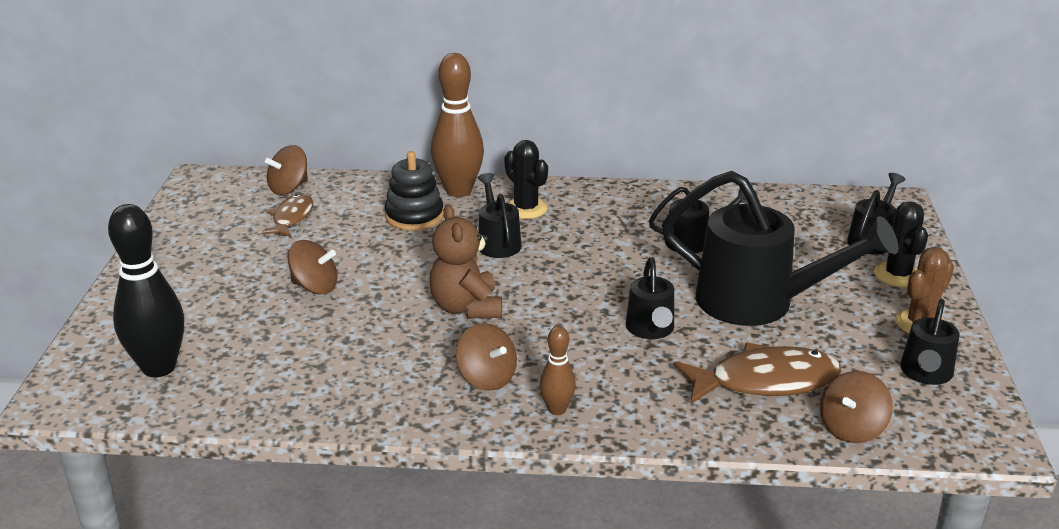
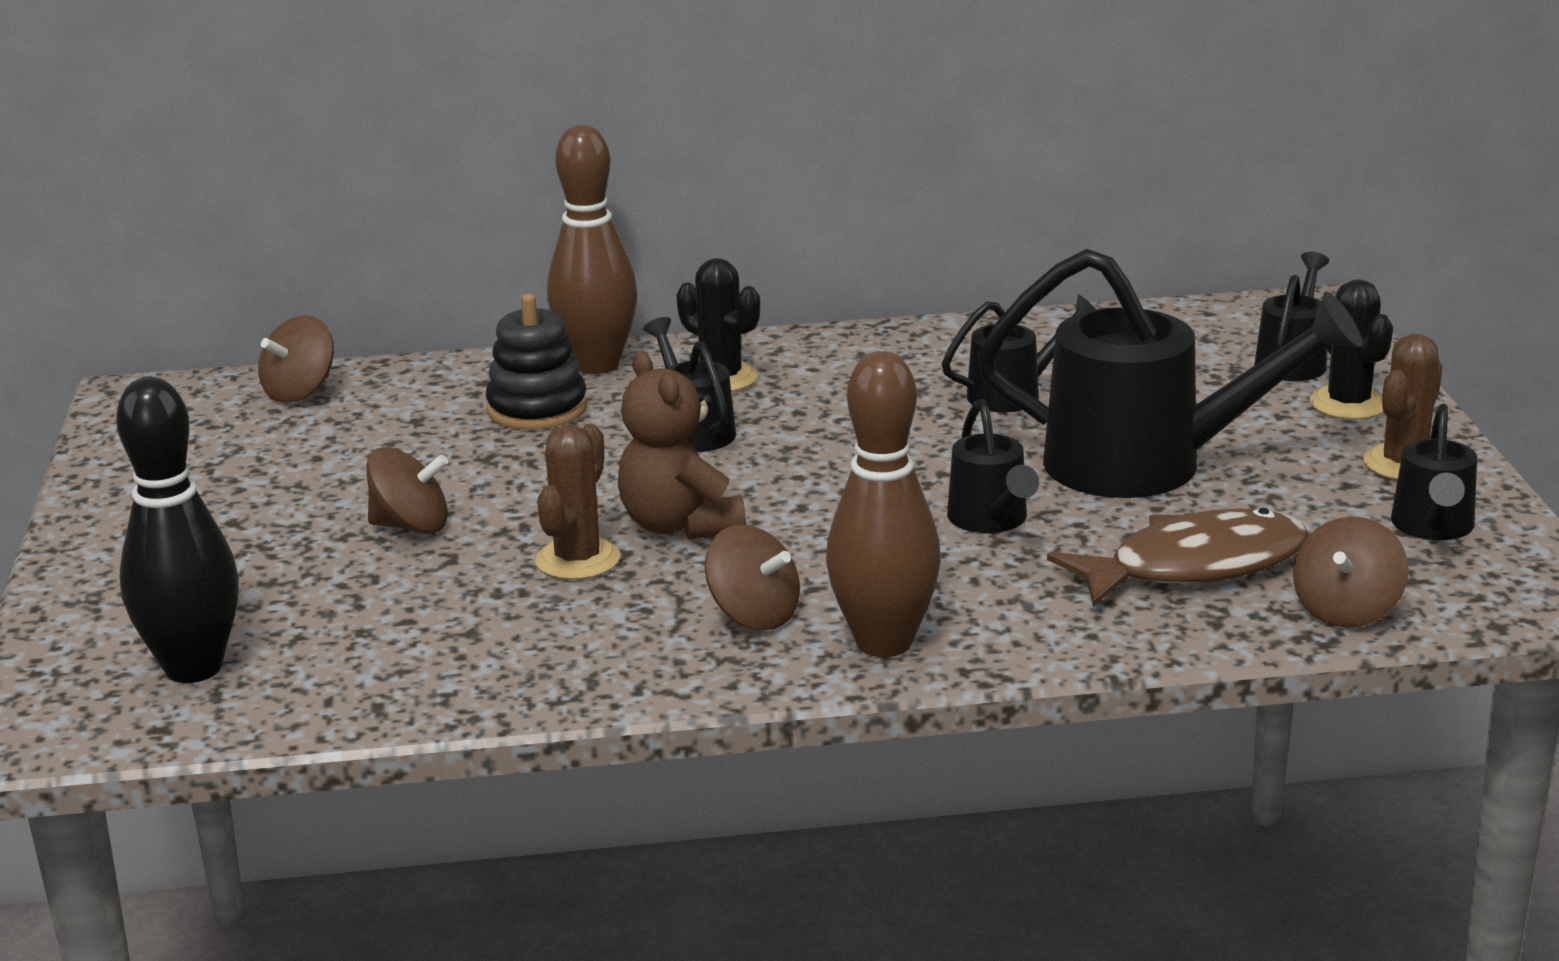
camera: 10 degrees left, 5 degrees down
(291, 218) = (325, 434): brown fish -> none
(399, 323) = (578, 560): none -> brown cactus
(557, 409) = (884, 643): brown bowling pin -> brown bowling pin, size x1.93

